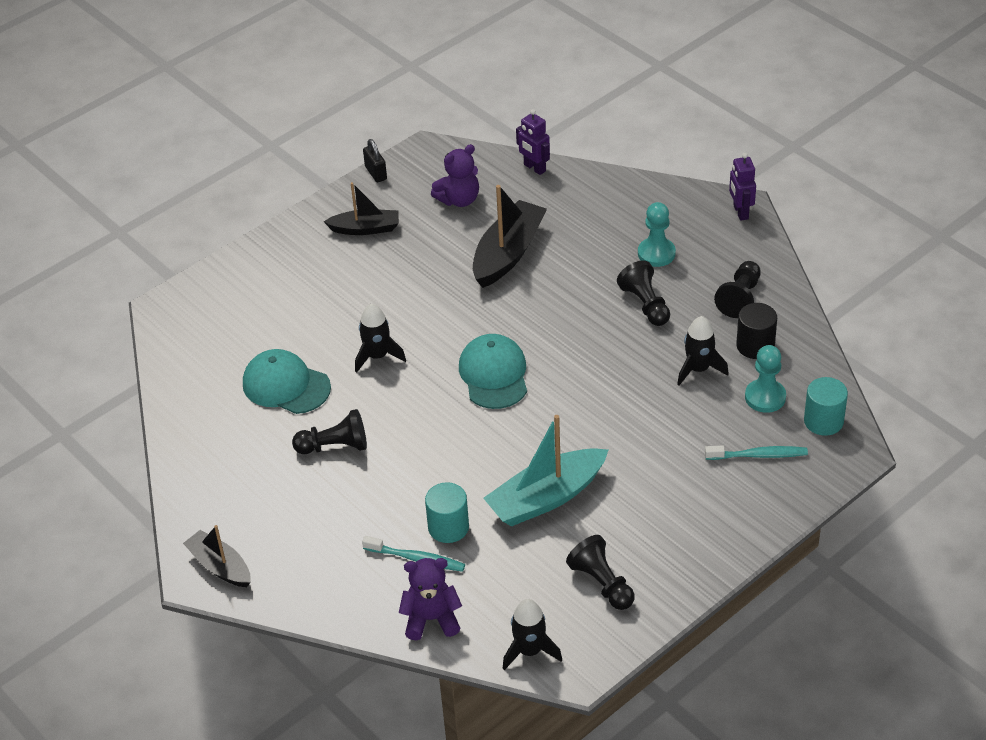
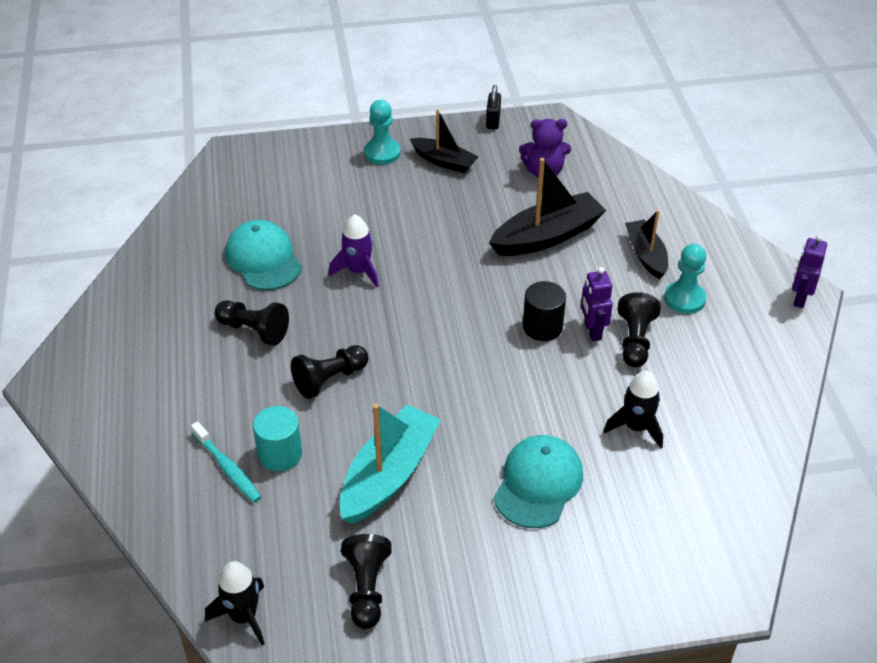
camera: 30 degrees right, 0 degrees up
(220, 566) = (71, 384): black boat -> black boat (646, 255)
(377, 356) = (358, 271): black rocket -> purple rocket
(431, 619) = (189, 532): purple teddy bear -> none
(494, 374) = (442, 336): turquoise cap -> turquoise cap (538, 483)
(534, 168) = (633, 174): purple robot -> purple robot (592, 331)
(546, 498) = (389, 475): turquoise boat -> turquoise boat turned 120 degrees clockwise
(740, 298) = (734, 379): black pawn -> black pawn (329, 379)
(755, 346) = (712, 433): black cylinder -> black cylinder (542, 327)
(758, 455) = (626, 545): turquoise toothbrush -> none
(765, 397) = (681, 489): turquoise pawn -> turquoise pawn (382, 153)
(823, 421) = (723, 546): turquoise cylinder -> none

